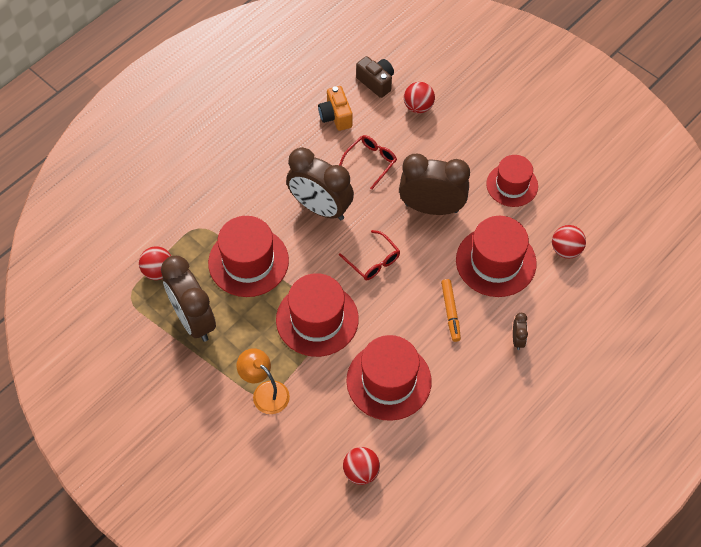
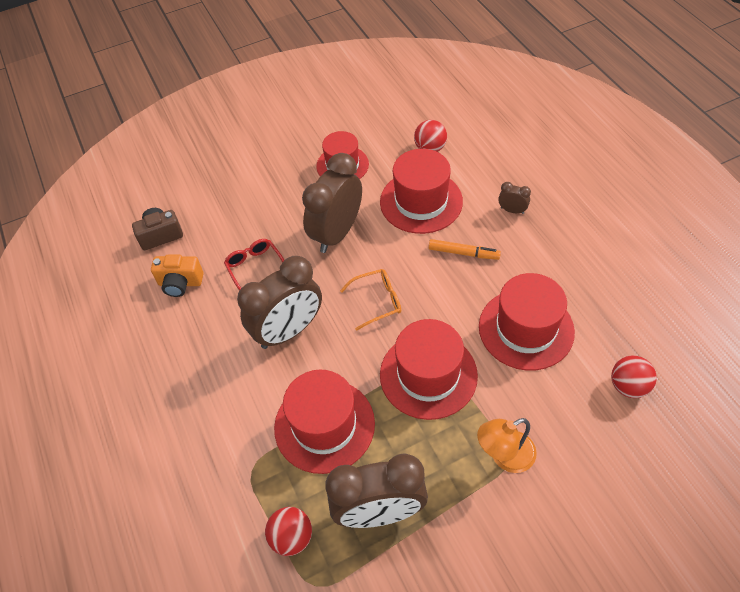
camera: 65 degrees left, 5 degrees down
(373, 261) = (377, 301): red glasses -> orange glasses
(418, 107) = (212, 209): red ball -> none

